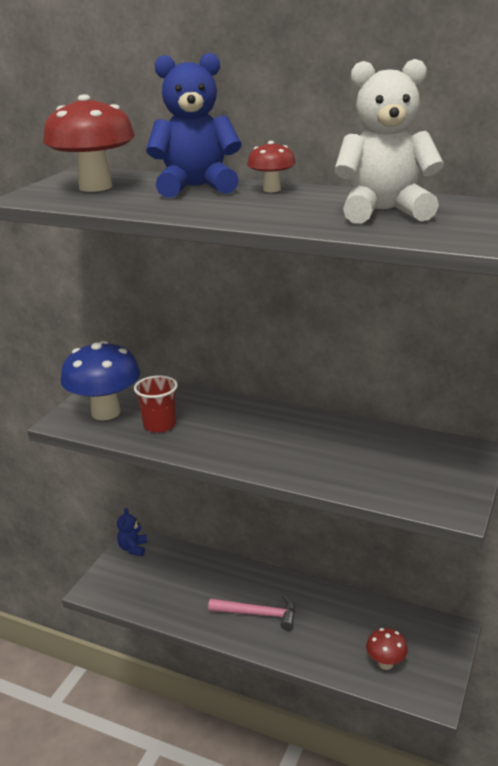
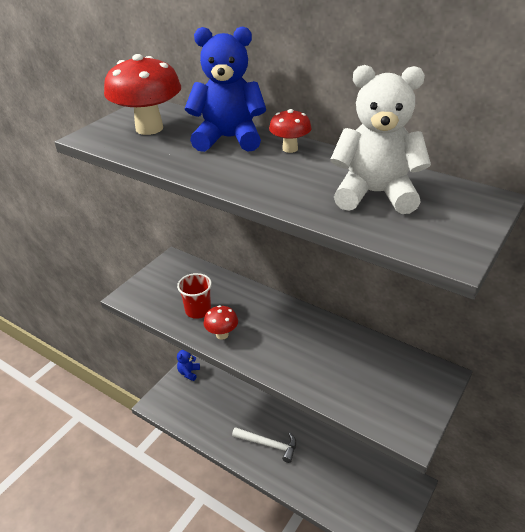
camera: 10 degrees right, 10 degrees up
(106, 412) = (161, 292): blue mushroom -> none
(258, 614) = (268, 444): pink hammer -> white hammer
(385, 663) = (355, 504): red mushroom -> red mushroom (222, 334)

